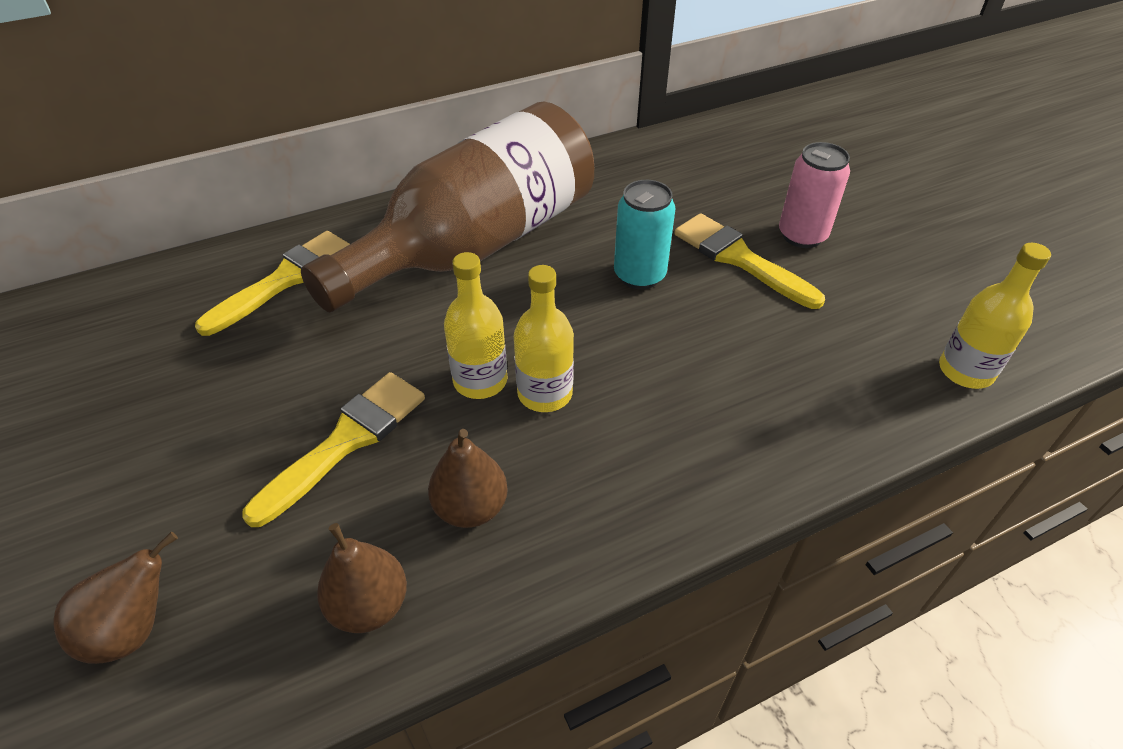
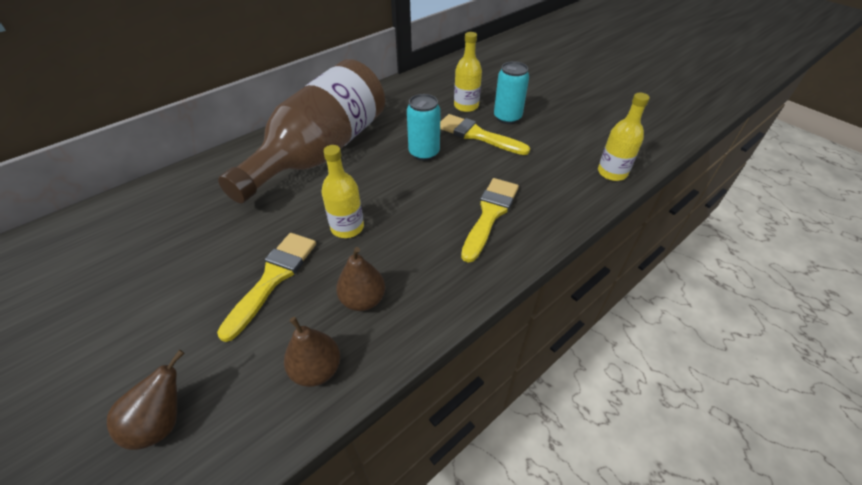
camera: 15 degrees left, 0 degrees up
(286, 279) = (204, 191): yellow brush -> yellow brush (490, 214)
(545, 393) = (388, 227): yellow bottle -> yellow bottle (466, 106)
(802, 235) = (507, 117): pink can -> turquoise can

